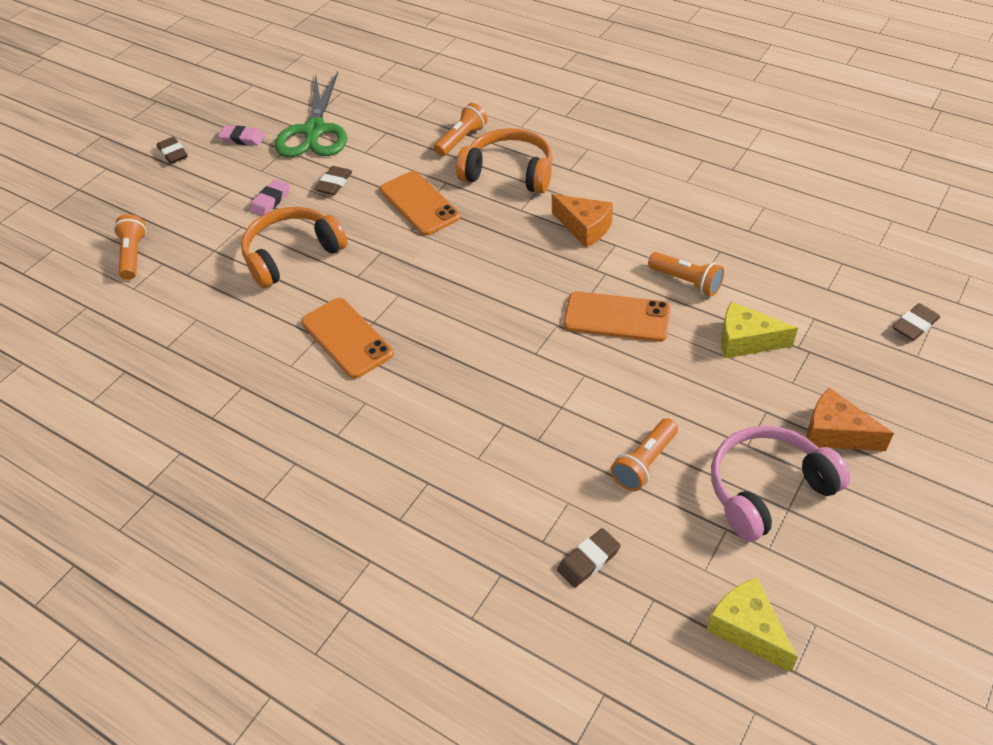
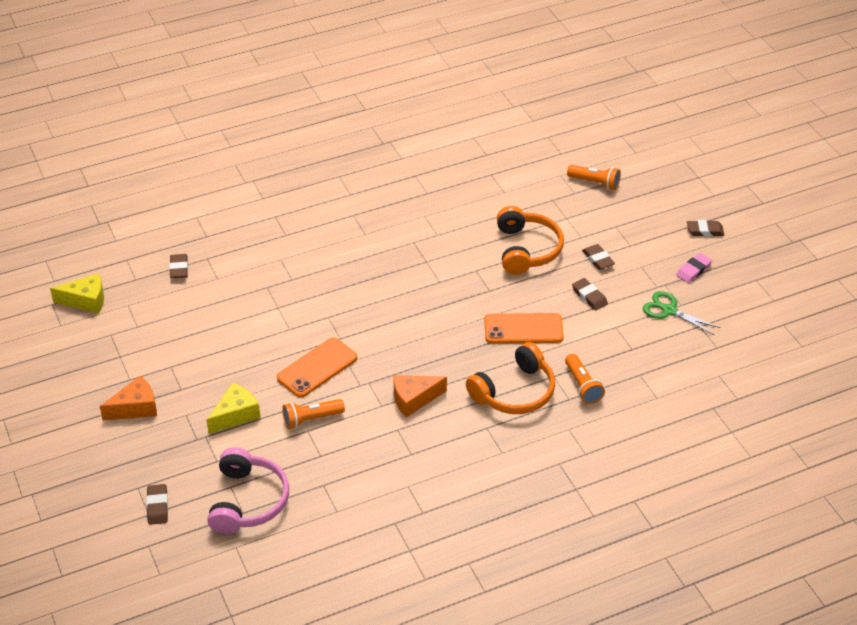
camera: 120 degrees right, 5 degrees down
(270, 200) = (598, 259): pink eraser -> brown eraser
(314, 131) = (669, 310): green scissors -> green scissors, size x0.59
(347, 338) = (423, 245): orange phone -> none
(644, 463) = (206, 319): orange flashlight -> none
(767, 489) = (138, 356): pink headphones -> pink headphones (248, 501)

